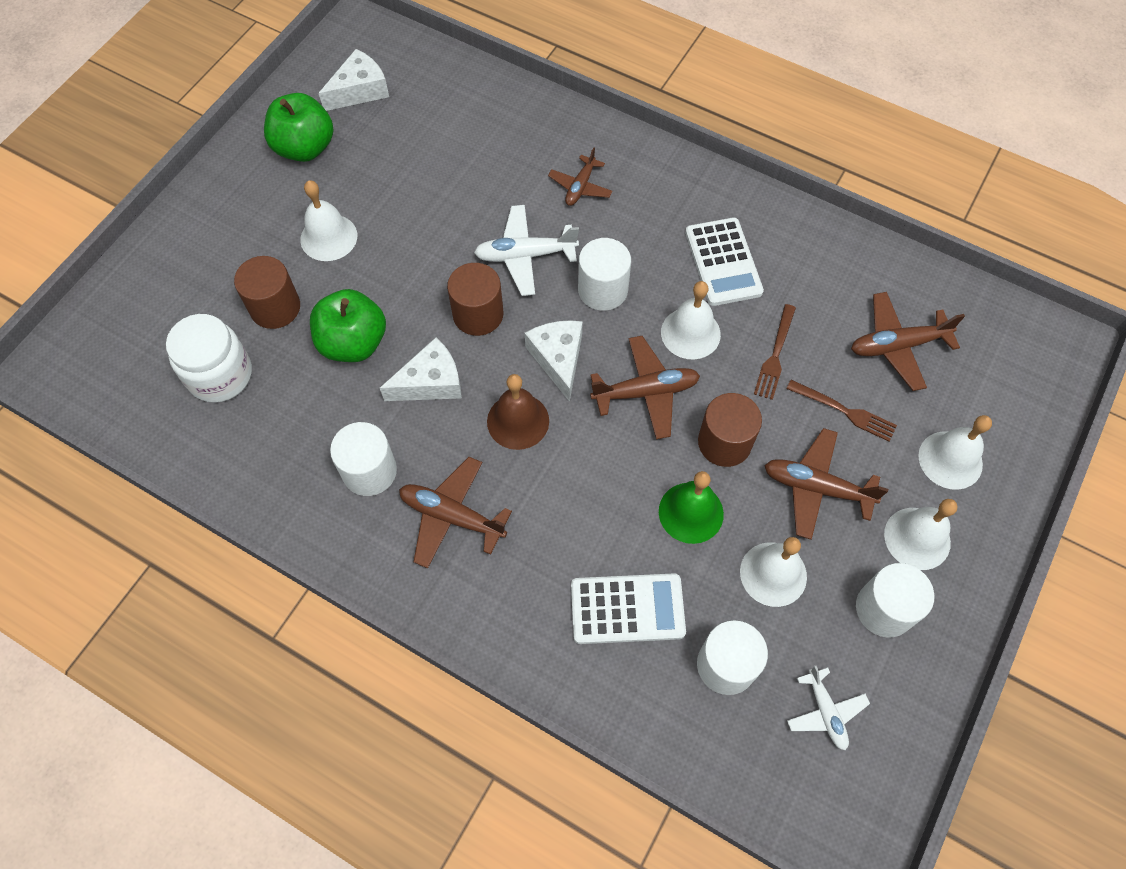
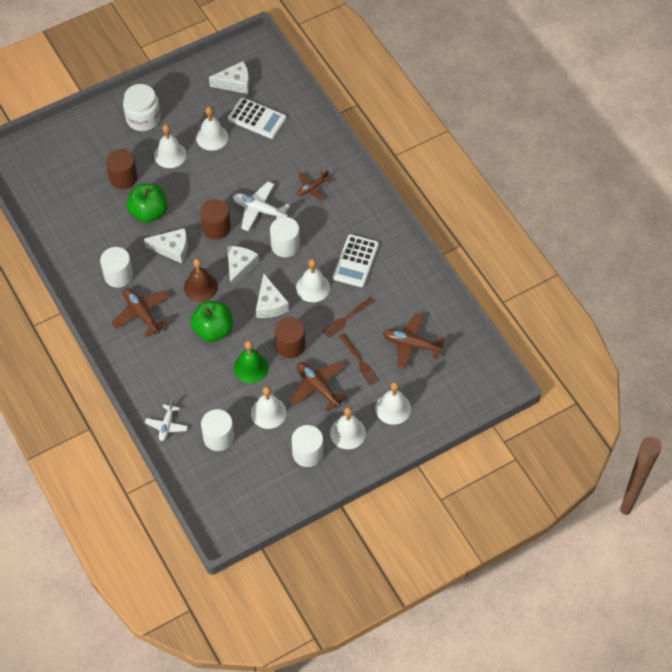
camera: 30 degrees right, 5 degrees down
(220, 375) = (79, 198): white jar -> white jar (143, 118)
(305, 148) = (188, 102): green apple -> green apple (213, 330)
(377, 182) = (212, 137): none -> white bell
(627, 609) = (192, 392): white calculator -> white calculator (257, 119)
(646, 392) = (270, 304): brown plane -> white cheese
(825, 712) = (247, 478): white plane -> white plane (166, 425)

